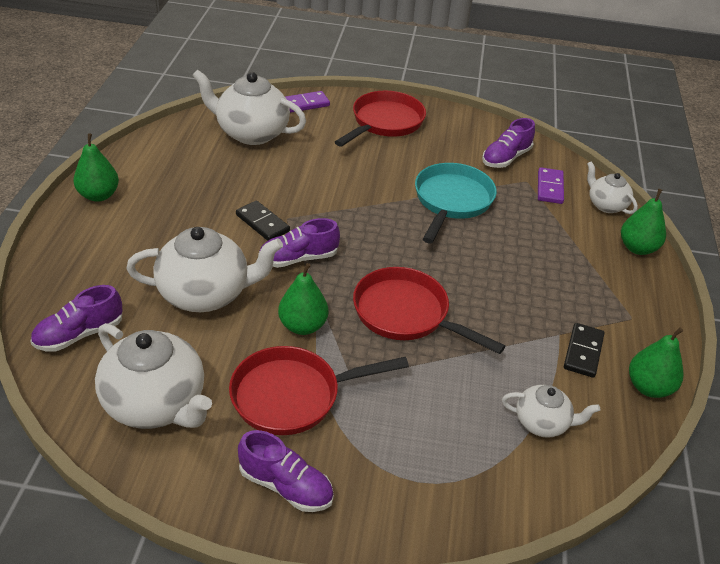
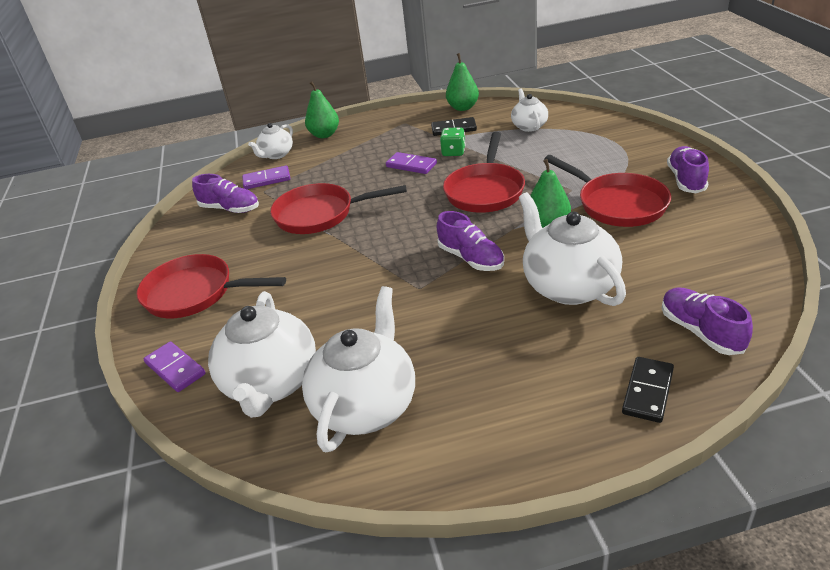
camera: 105 degrees left, 5 degrees down
(79, 334) = (700, 331): purple shoe -> purple shoe turned 150 degrees counterclockwise
(99, 195) = (501, 450): green pear -> none
(156, 404) = (704, 253): white teapot -> white teapot (366, 405)
(262, 223) = (439, 299): black domino -> black domino (647, 391)
(452, 201) = (320, 214): turquoise pan -> red pan
(507, 285) = (411, 165): none -> purple domino
(516, 327) = (453, 152): none -> green dice

